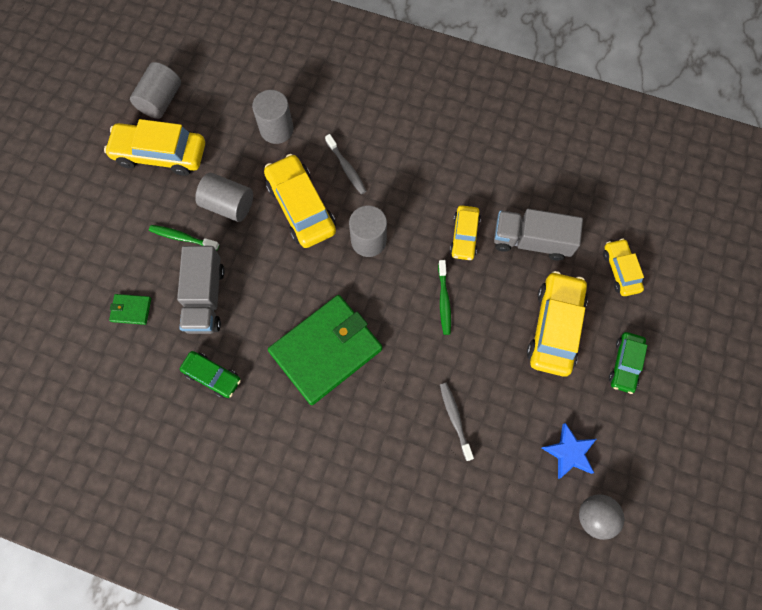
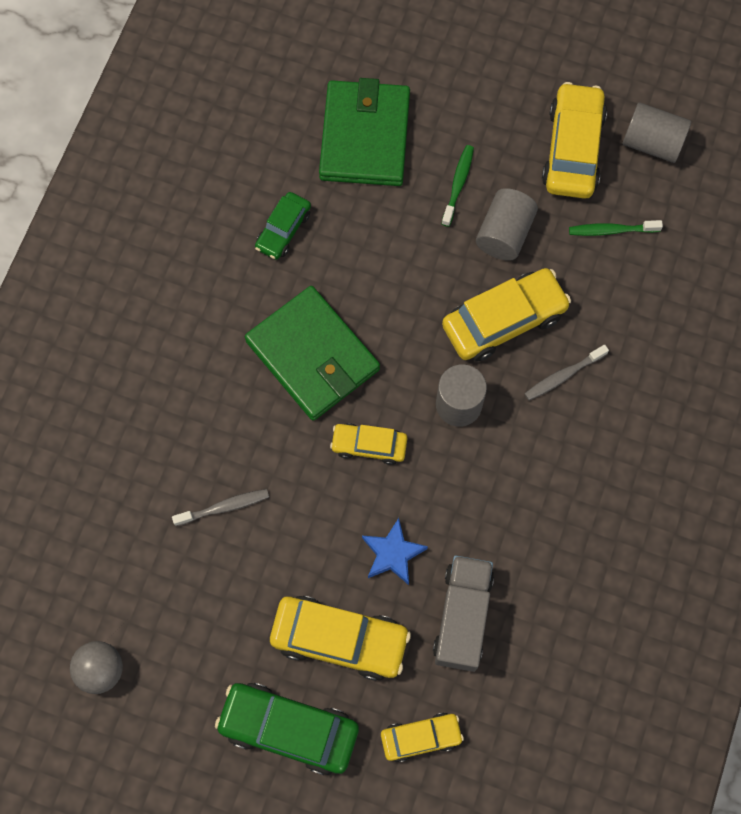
camera: 90 degrees right, 0 degrees up
(131, 310) = (365, 136): green wallet -> green wallet, size x2.46
(205, 298) = (380, 216): grey truck -> none
(276, 129) = (617, 286): grey cylinder -> none
(444, 301) = (376, 498): green toothbrush -> green toothbrush (611, 230)
(464, 236) = (467, 527): yellow car -> yellow car (369, 446)
(569, 452) = (178, 645): blue star -> blue star (393, 554)
(625, 364) = (289, 729): green car -> green car, size x1.72

